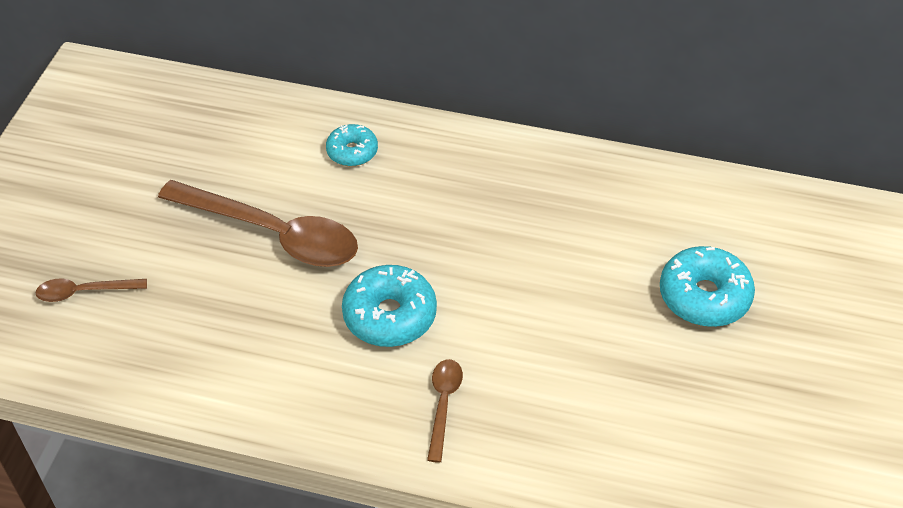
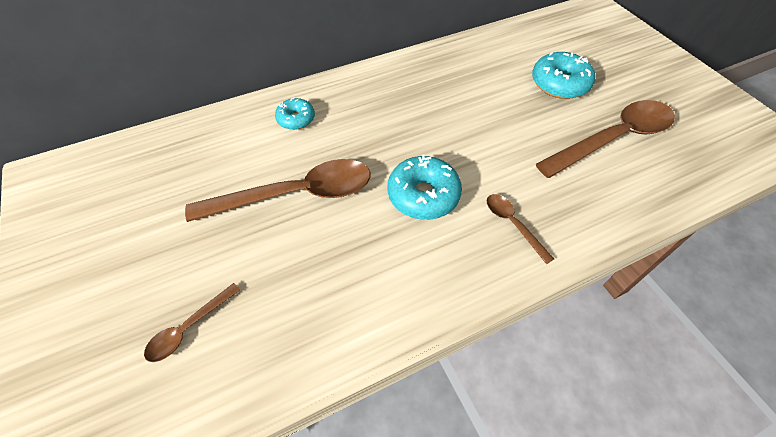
camera: 40 degrees left, 5 degrees up
(678, 401) = (613, 139): none -> brown spoon

